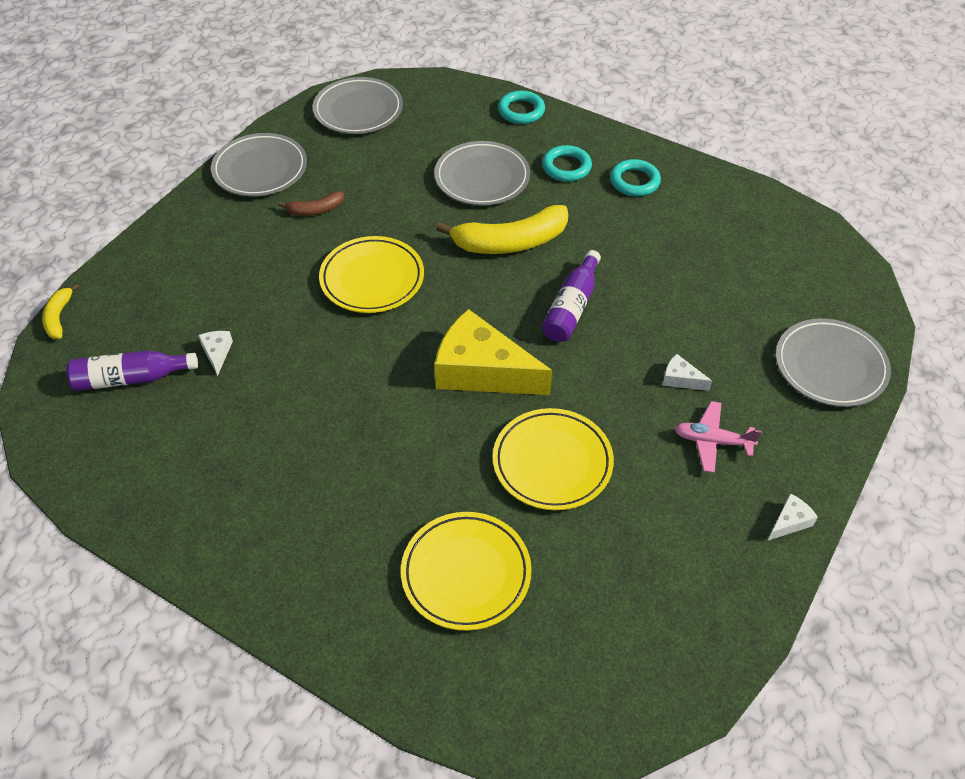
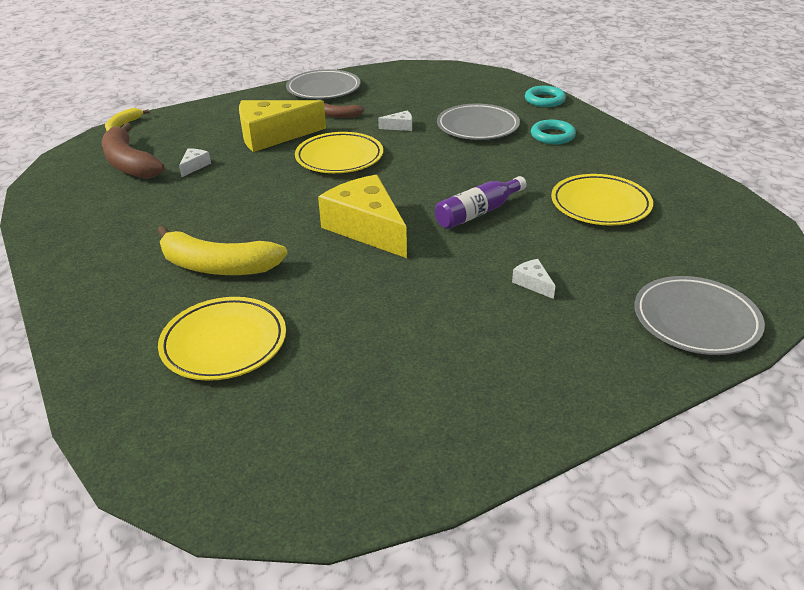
camera: 30 degrees right, 15 degrees down
(131, 378) = (129, 163): purple bottle -> brown banana
(267, 271) = (273, 136): none -> yellow cheese
(358, 110) = (421, 76): grey plate -> none
(510, 242) = (464, 164): yellow banana -> yellow banana (217, 266)
(552, 462) = (366, 299): yellow plate -> yellow plate (600, 205)
(634, 181) = (604, 156): turquoise ring -> none
(712, 441) = (524, 333): pink plane -> none
(789, 522) = (550, 419): white cheese -> white cheese (400, 127)

